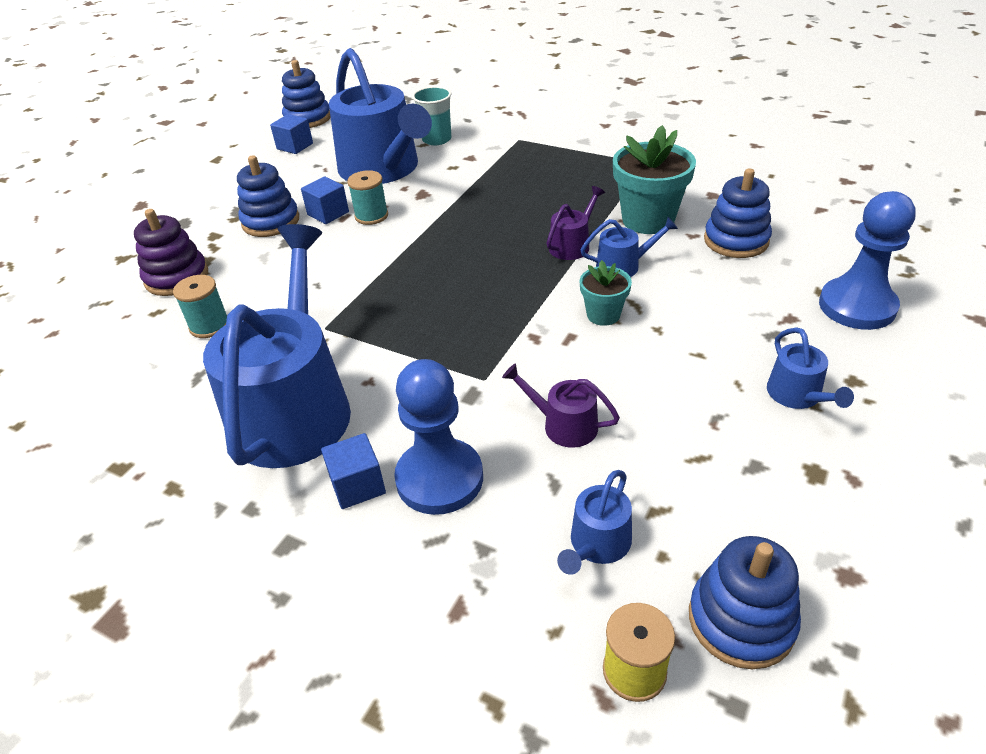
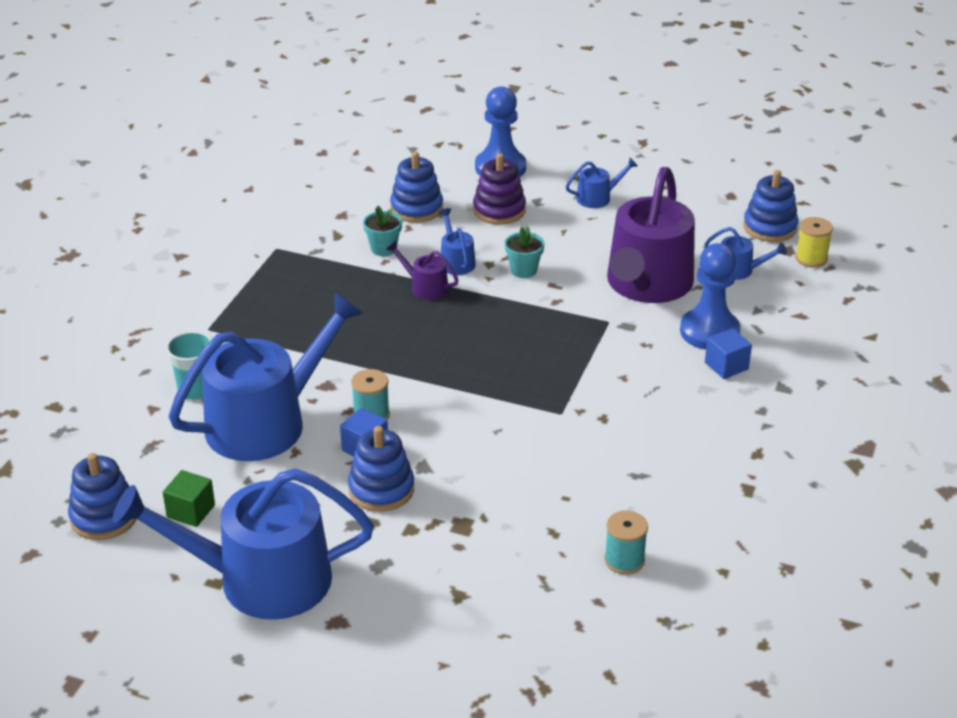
camera: 100 degrees left, 5 degrees down
(177, 277) = (494, 535): purple stacking toy -> purple stacking toy (499, 210)
(209, 326) = (569, 487): turquoise spool -> turquoise spool (624, 560)
(294, 407) = (661, 410): blue watering can -> blue watering can (261, 579)
(295, 146) = (191, 511): blue cube -> green cube
(564, 425) = (647, 284): purple watering can -> purple watering can, size x2.39
(648, 220) = (383, 248): turquoise flower pot -> turquoise flower pot, size x0.56

